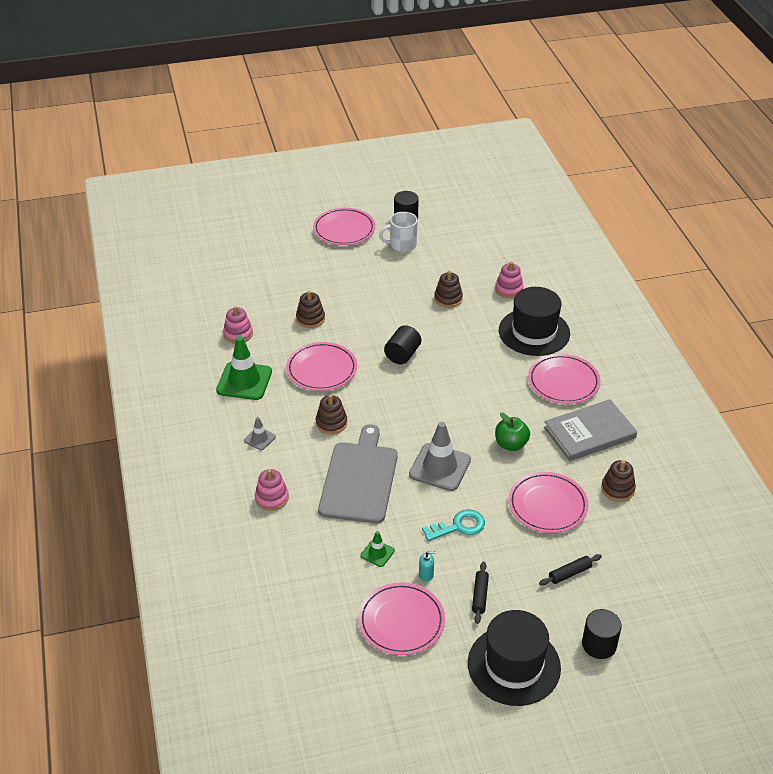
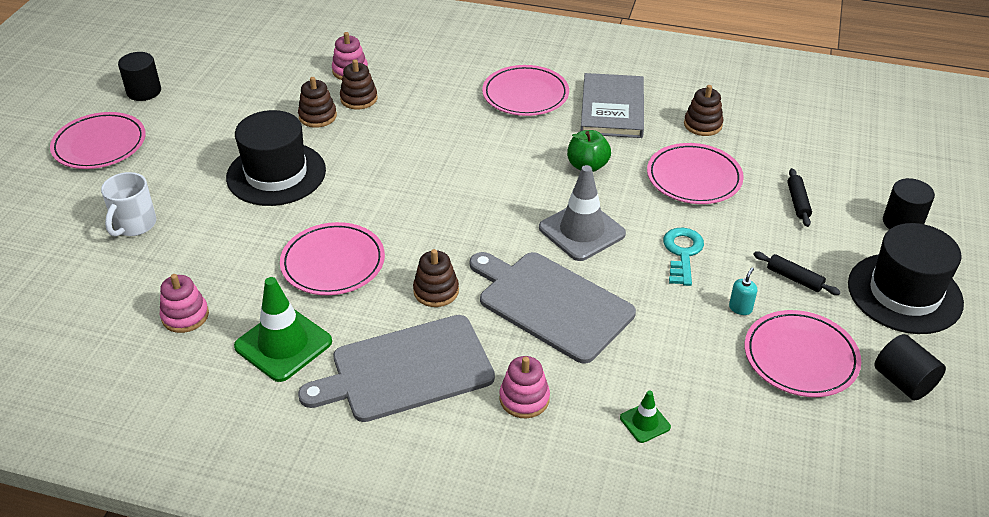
camera: 60 degrees left, 0 degrees up
(259, 438) = (406, 370): grey traffic cone -> grey cutting board
(310, 319) = (230, 237): brown stacking toy -> brown stacking toy (359, 99)
(377, 553) = (682, 336): green traffic cone -> green traffic cone (645, 422)
(402, 245) = (186, 112): white mug -> white mug (134, 225)
(402, 355) = (374, 187): black cylinder -> black cylinder (903, 381)
(534, 332) = (433, 82): black hat -> black hat (276, 174)

